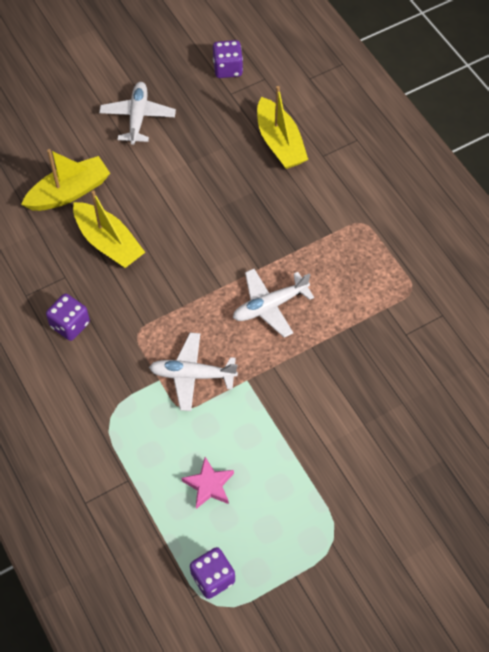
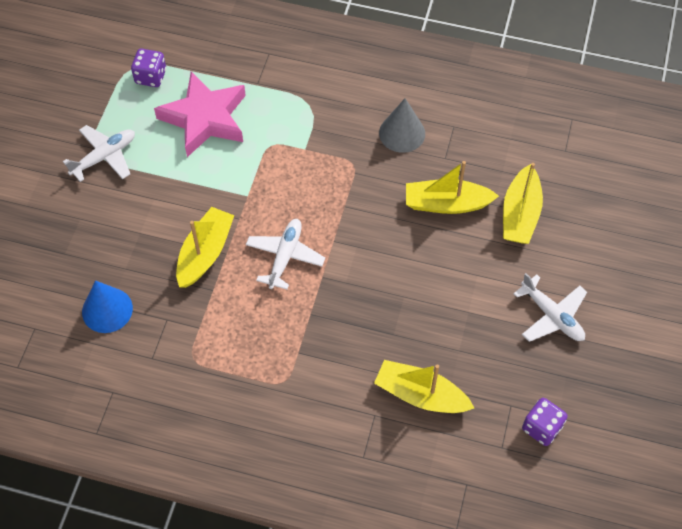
camera: 135 degrees right, 0 degrees up
(70, 325) = (402, 133): purple dice -> grey cone
(192, 375) = (287, 169): white plane -> white plane (104, 157)
(209, 485) = (205, 118): pink star -> pink star, size x2.12
(328, 360) = (205, 253): none -> yellow boat
(446, 380) = (107, 310): none -> blue cone

